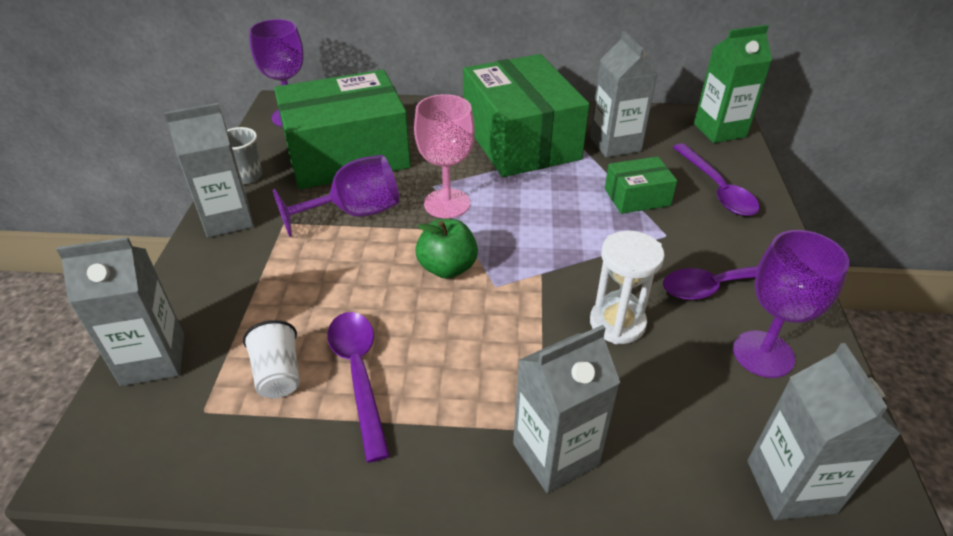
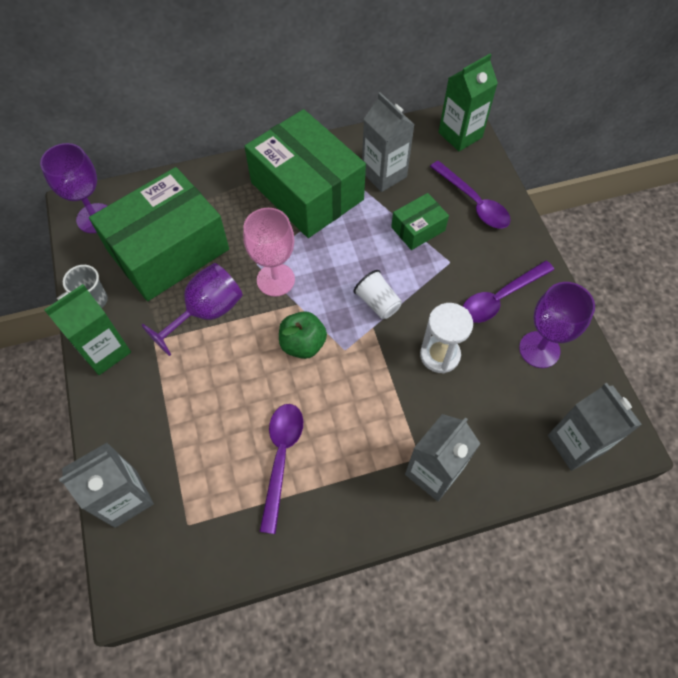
camera: 20 degrees left, 20 degrees up
(228, 219) = (105, 351): grey carton -> green carton
(278, 374) = (224, 477): white cup -> white cup (377, 302)
(359, 374) = (281, 458): purple spoon -> purple spoon turned 45 degrees clockwise

